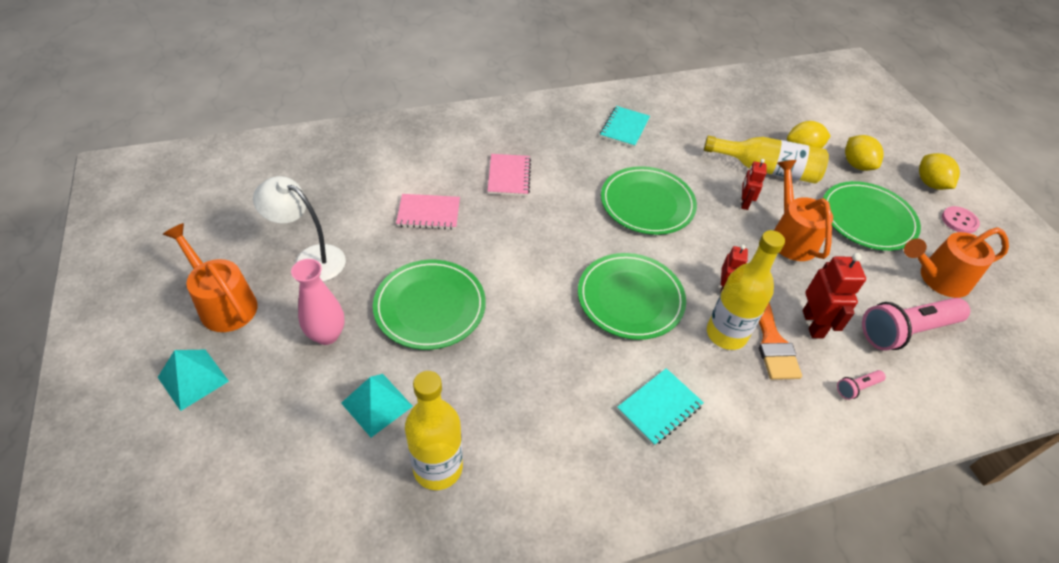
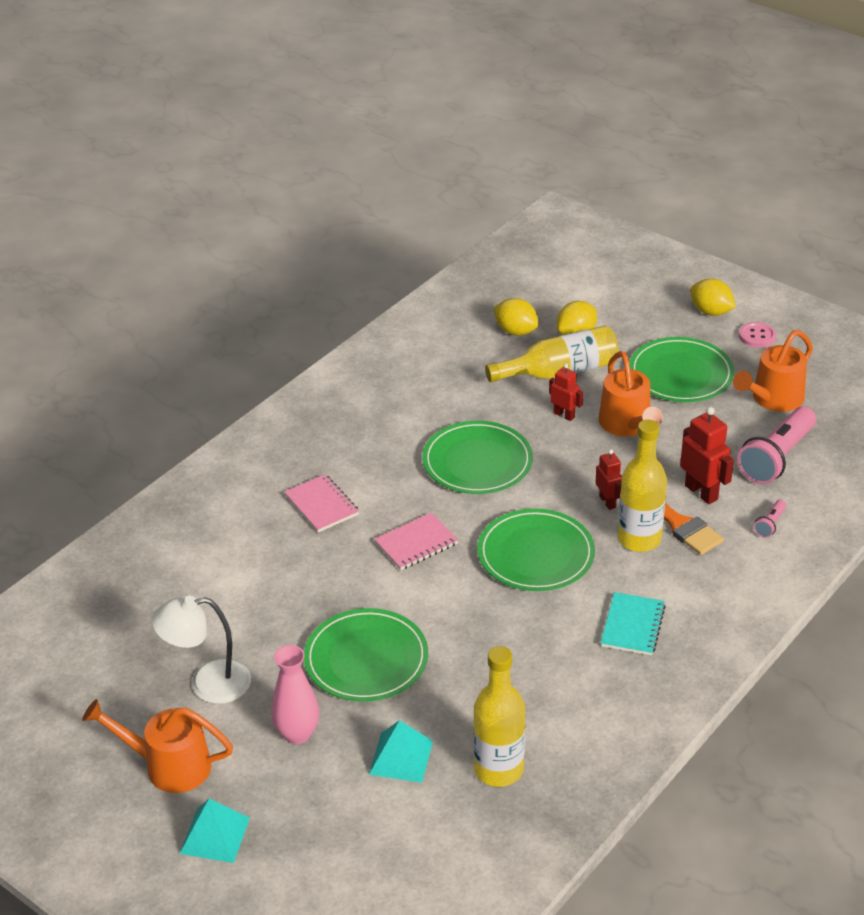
camera: 30 degrees left, 10 degrees down
(428, 213) = (278, 581): pink notebook -> pink notebook (416, 543)
(624, 128) = (390, 397): turquoise notebook -> none
(744, 203) = (564, 415): red robot -> red robot turned 150 degrees clockwise
(790, 236) = (628, 425): orange watering can -> orange watering can turned 150 degrees counterclockwise
(856, 165) = (635, 325): yellow lemon -> yellow lemon (515, 331)

